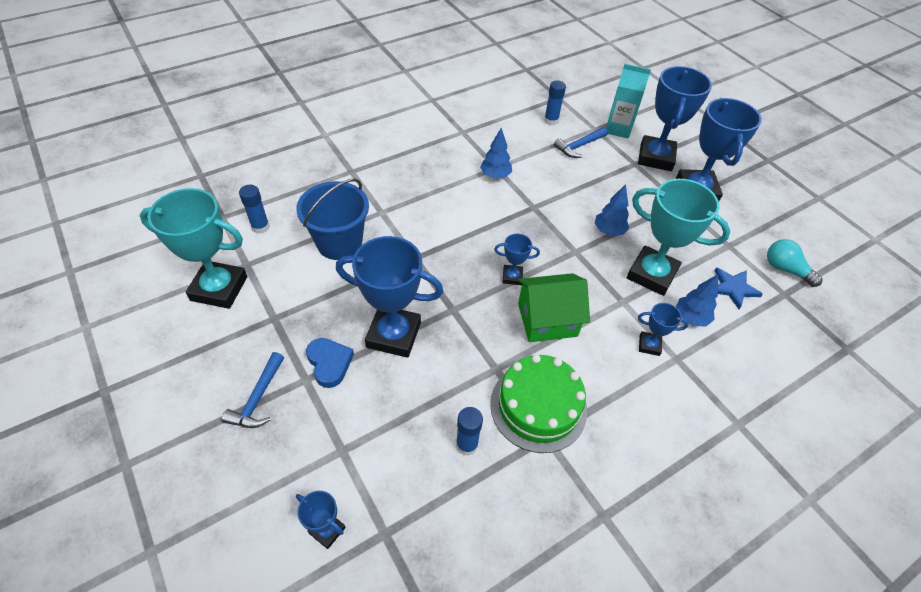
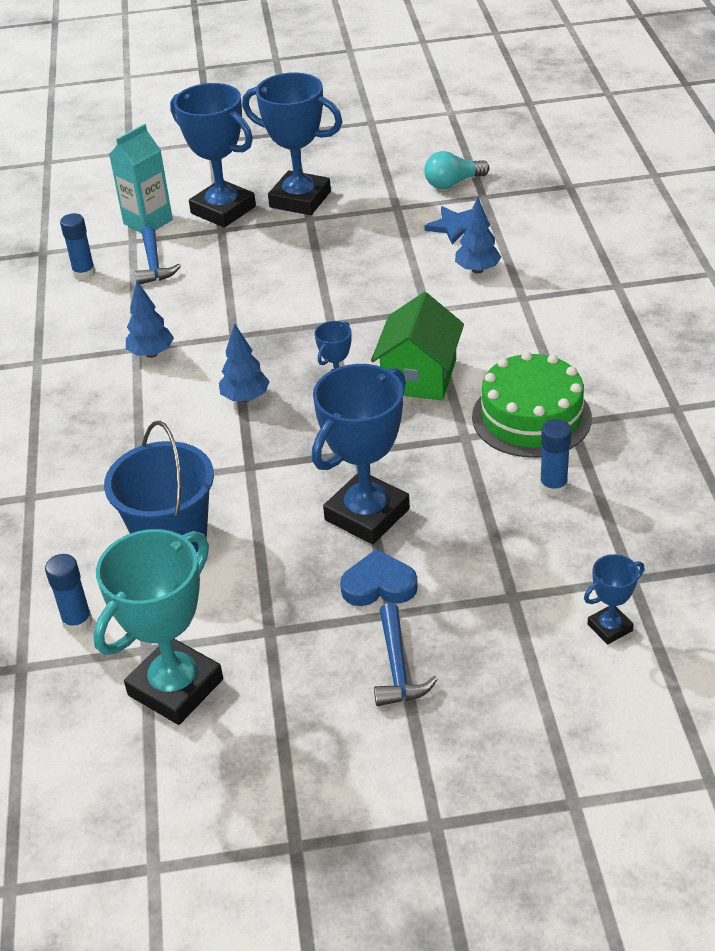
camera: 60 degrees left, 10 degrees down
(258, 398) = (397, 667): blue hammer -> blue hammer turned 45 degrees clockwise
(608, 231) = (317, 287): blue tree -> blue tree (245, 398)
(649, 345) = (496, 311): blue trophy -> none
(651, 274) = (402, 276): turquoise trophy -> none

